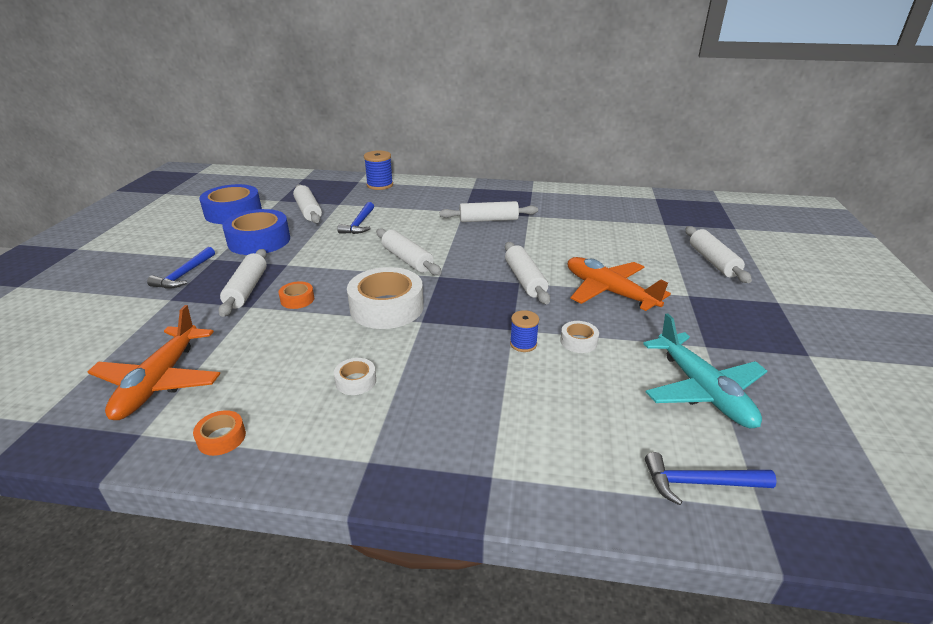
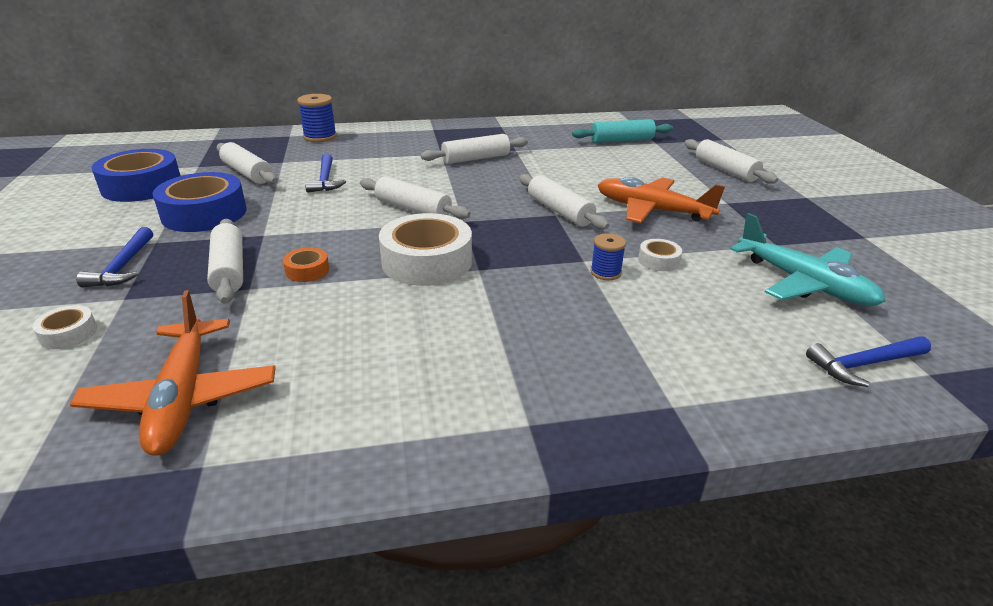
camera: 20 degrees left, 0 degrees up
(221, 438) = (324, 443): orange tape -> none
(356, 381) = (449, 344): white tape -> white tape (68, 333)
(632, 218) = (621, 140): none -> turquoise rolling pin

